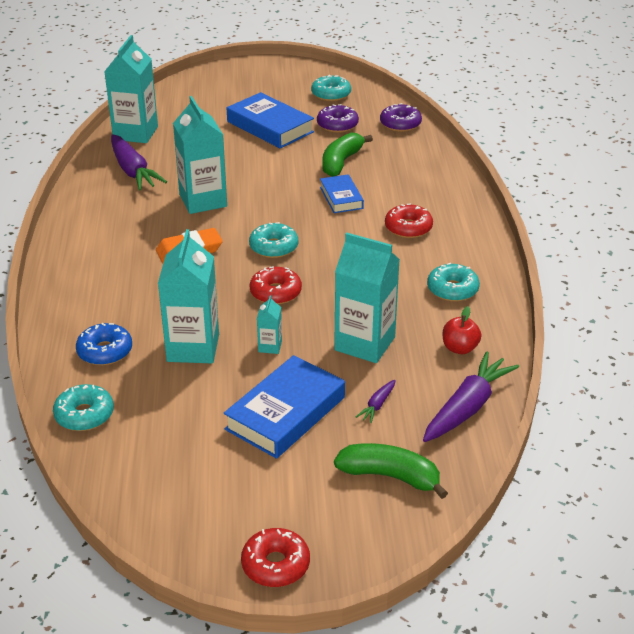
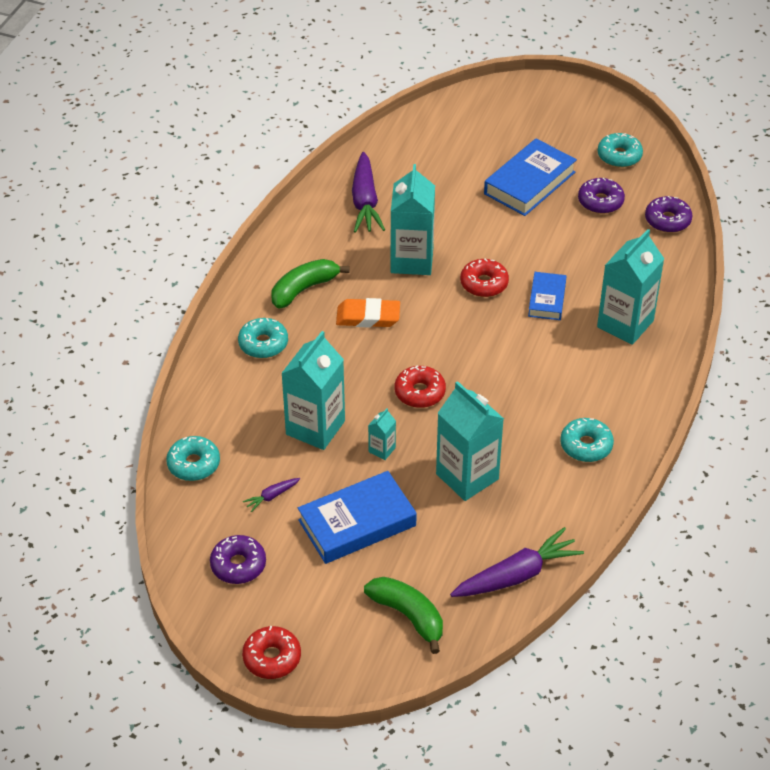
camera: 25 degrees right, 10 degrees up
(105, 351) = (240, 405): blue donut -> none
(135, 133) = (392, 152): turquoise carton -> turquoise carton (625, 324)
(186, 490) = (238, 565): none -> purple donut
(270, 127) = (529, 183): blue book -> blue book turned 60 degrees clockwise
(273, 247) = (447, 339): turquoise donut -> turquoise donut (263, 344)
(341, 162) = (574, 253): green banana -> green banana (304, 289)
(377, 405) = (439, 544): purple carrot -> purple carrot (272, 496)
(408, 228) = (590, 358): red donut -> red donut (484, 284)
(459, 348) = (550, 512): red apple -> none

